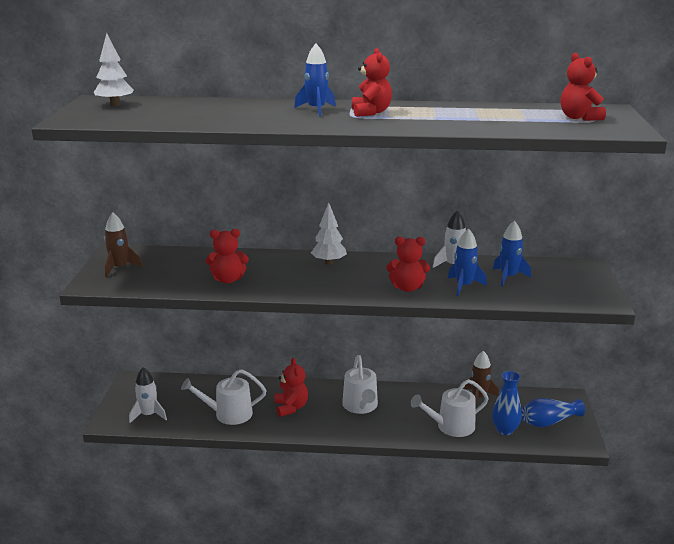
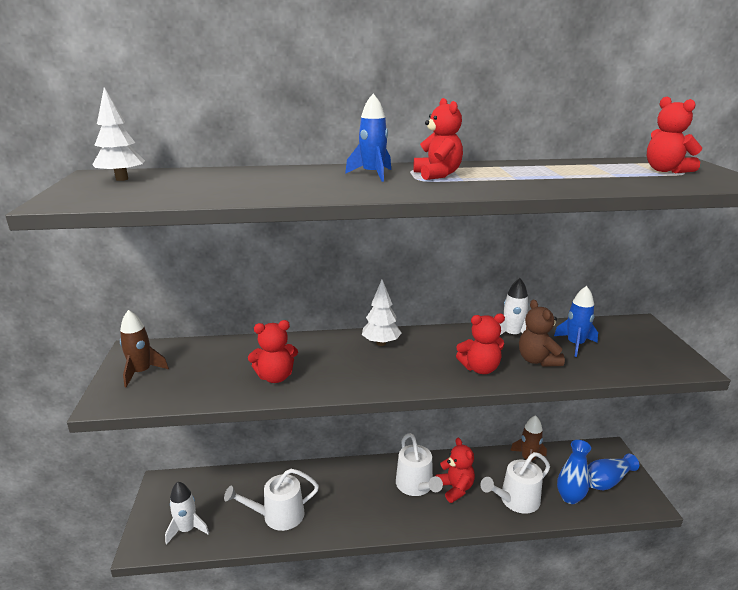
camera: 10 degrees left, 0 degrees up
(291, 407) = (344, 497): red teddy bear -> red teddy bear (455, 488)
(464, 286) = (537, 360): blue rocket -> brown teddy bear

